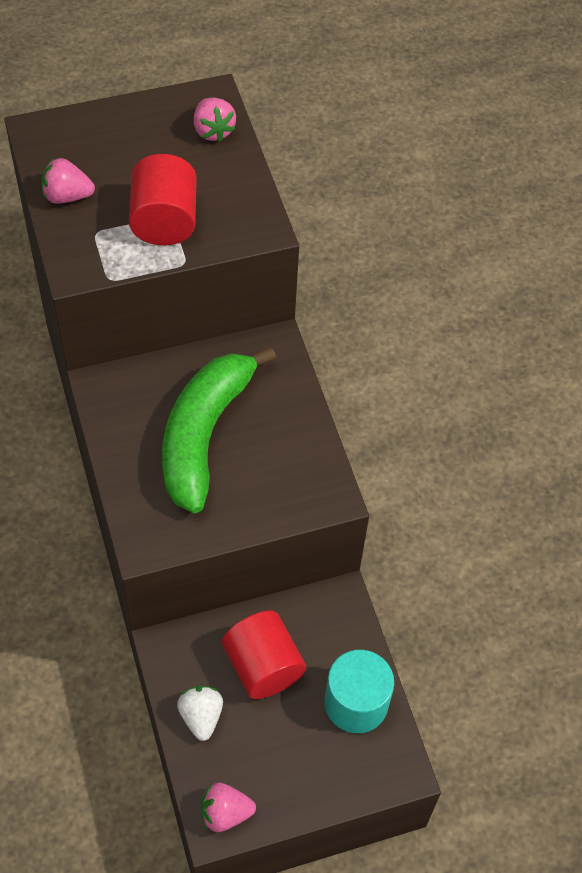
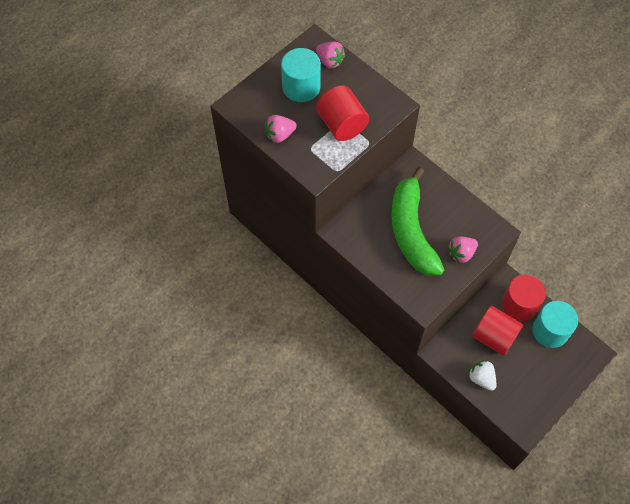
camera: 25 degrees left, 5 degrees up
(146, 147) = (301, 87): none -> turquoise cylinder
(225, 813) = (525, 419): pink strawberry -> pink strawberry (461, 253)
(335, 640) = (519, 305): none -> red cylinder

